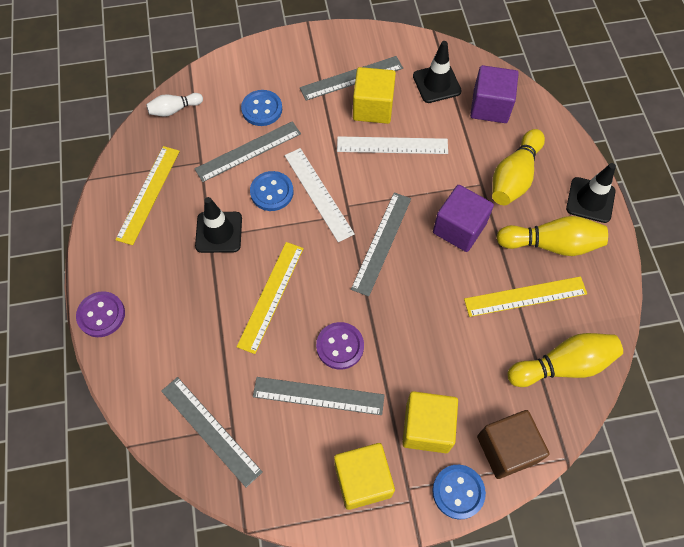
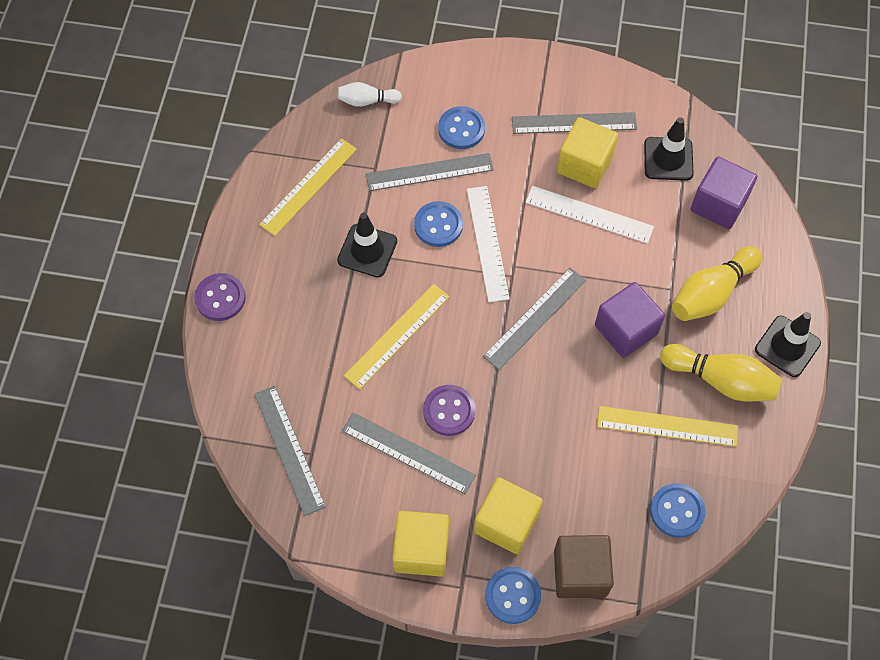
camera: 20 degrees right, 0 degrees up
(563, 365) = (677, 511): yellow bowling pin -> blue button

